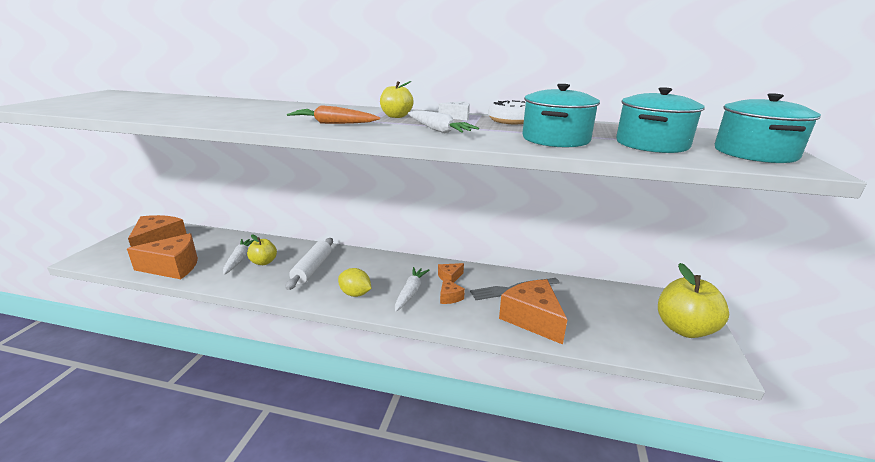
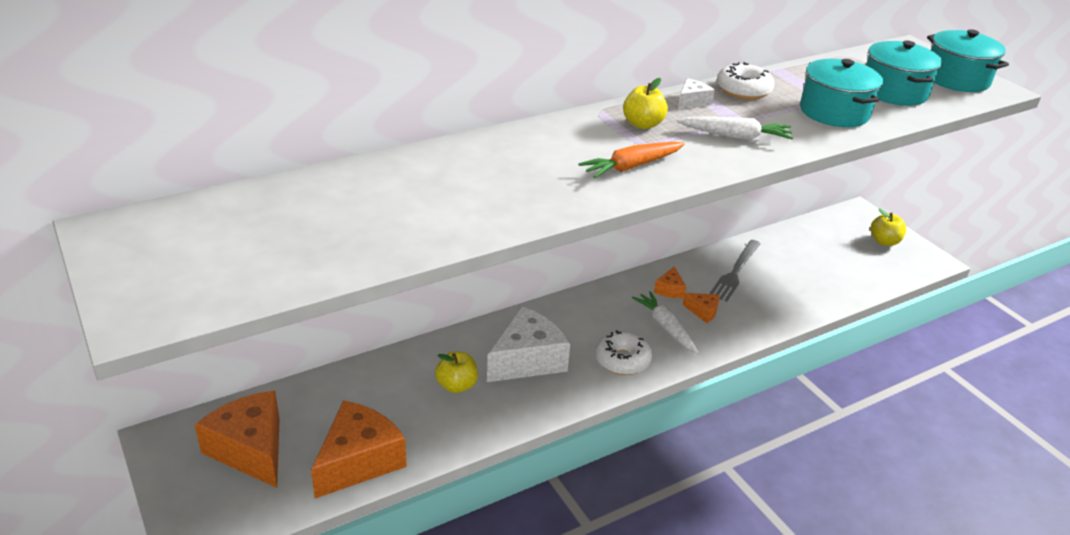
camera: 45 degrees left, 10 degrees up
(239, 259) = (420, 400): white carrot -> none
(312, 269) = (527, 360): white rolling pin -> white cheese
(355, 294) = (622, 360): yellow lemon -> white donut
(532, 319) = (790, 294): orange cheese -> none
(684, 328) = (884, 241): yellow apple -> yellow apple, size x0.56

